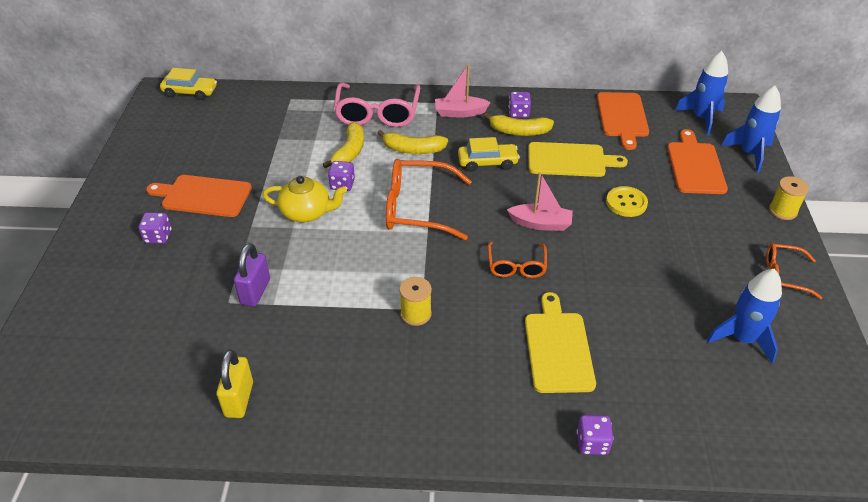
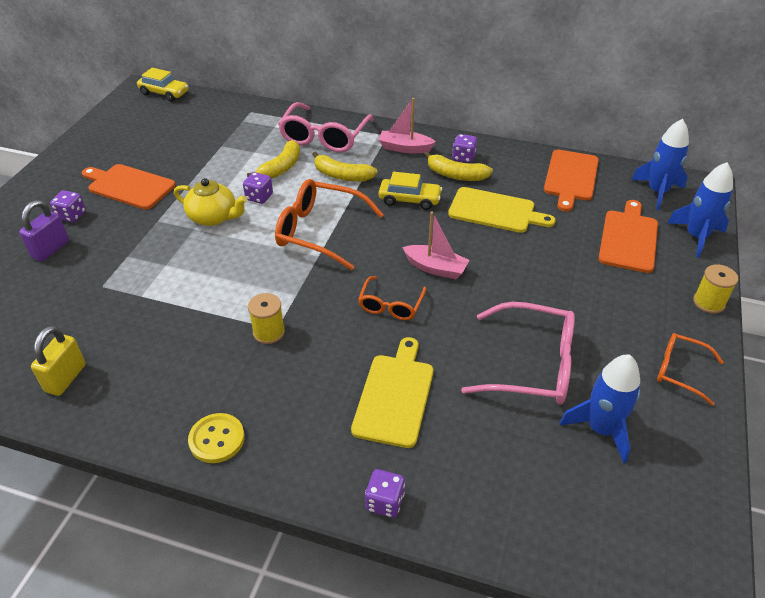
camera: 15 degrees right, 0 degrees up
(255, 291) = (131, 281): purple padlock -> purple padlock (50, 249)
(626, 203) = (535, 263): yellow button -> yellow button (217, 439)
(662, 295) = (532, 365): none -> pink glasses

